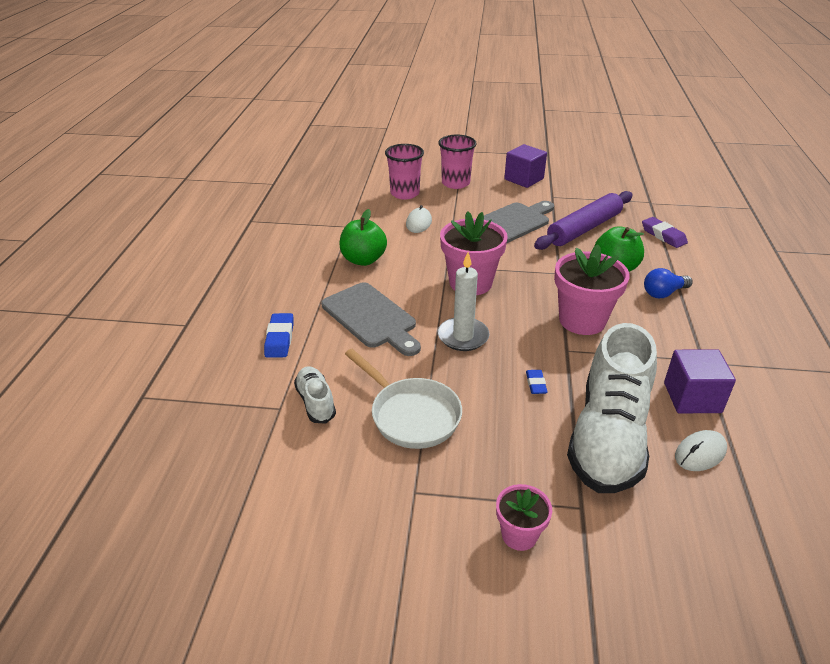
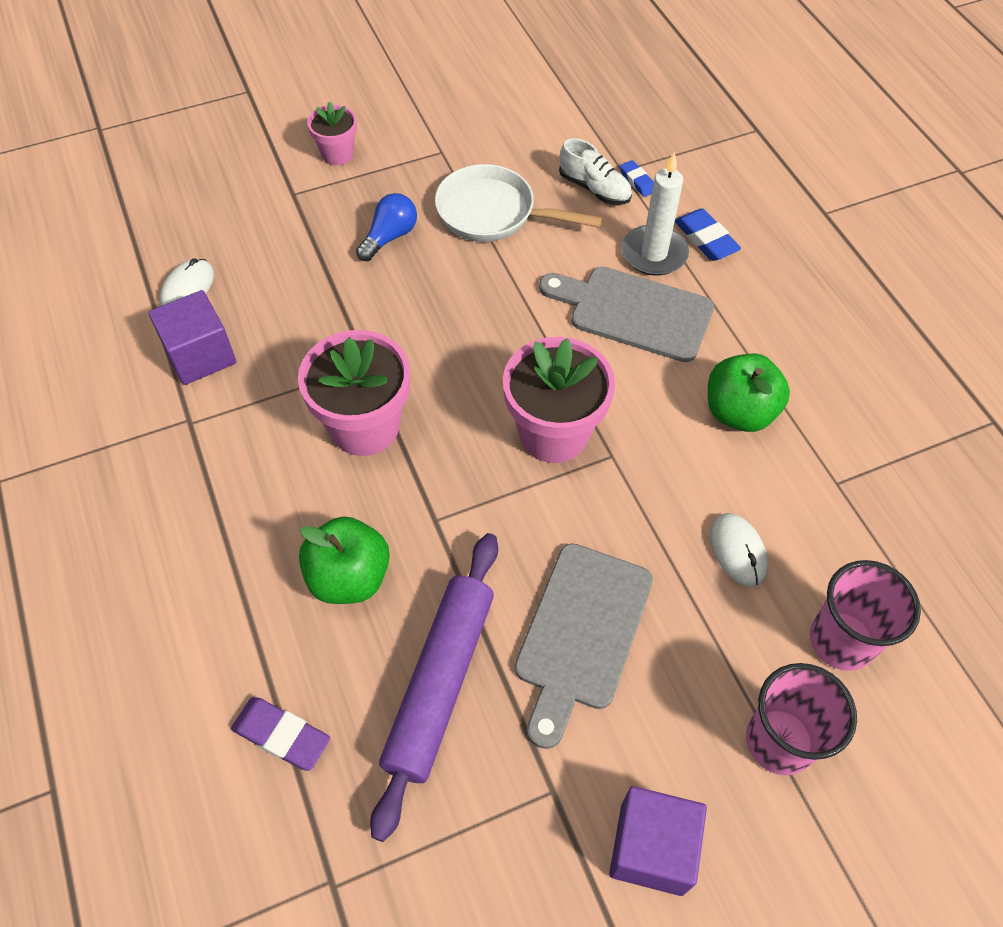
camera: 150 degrees right, 20 degrees up
(463, 336) = (503, 331): white candle -> white candle (654, 253)
(536, 384) = (384, 300): blue eraser -> blue eraser (637, 181)
(608, 436) = (286, 269): white shoe -> none
(663, 293) = (258, 544): blue light bulb -> blue light bulb (389, 237)

